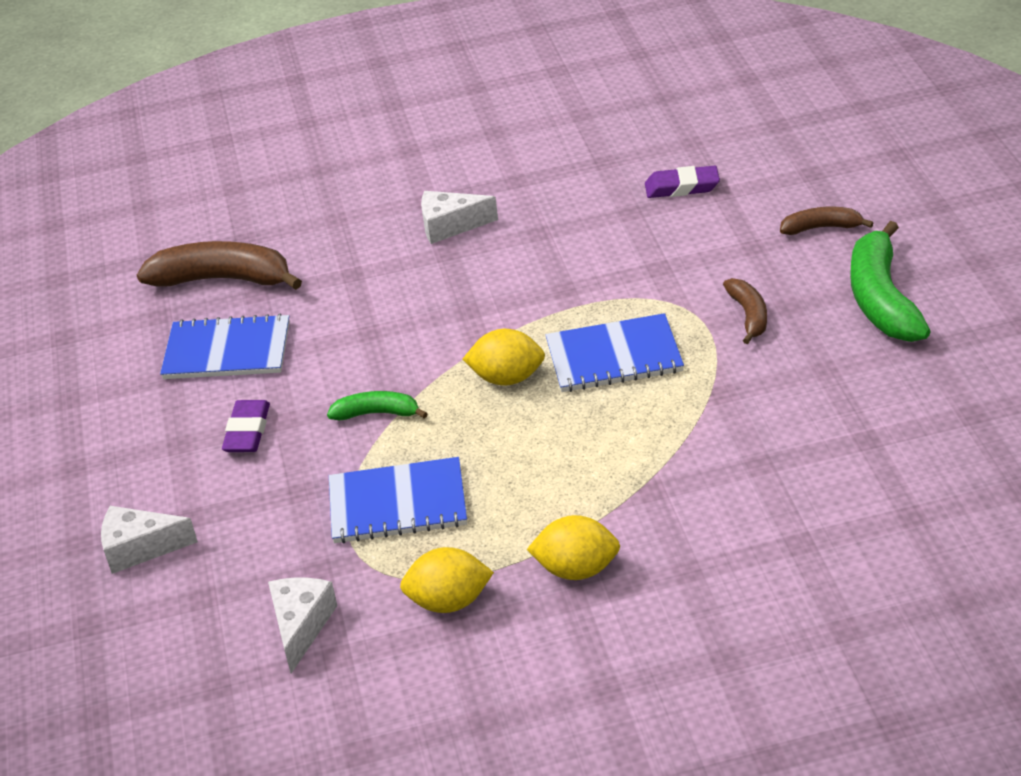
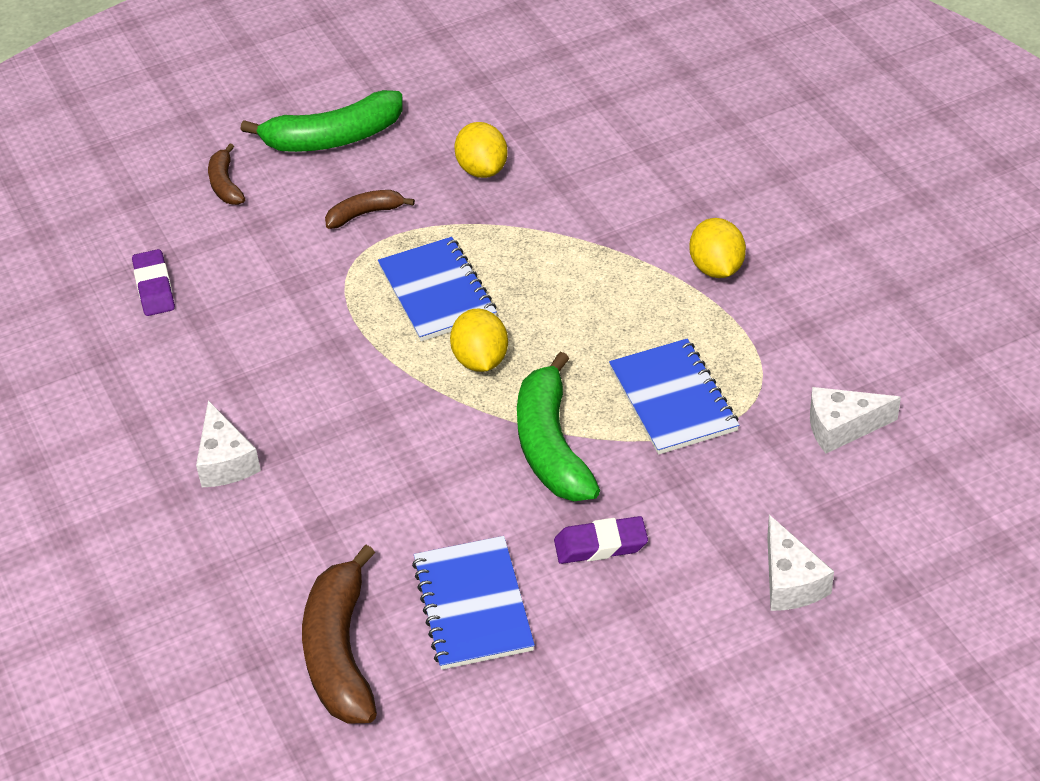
camera: 105 degrees left, 5 degrees up
(377, 413) = (551, 446): green banana -> green banana, size x1.86
(449, 601) = (779, 338): yellow lemon -> yellow lemon (482, 169)

